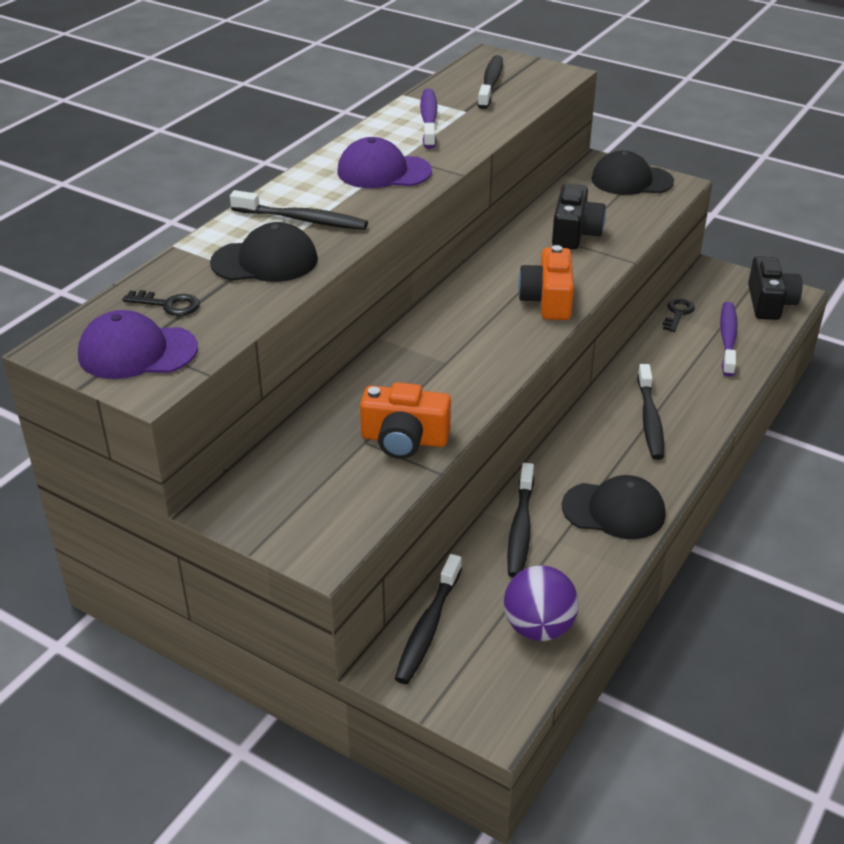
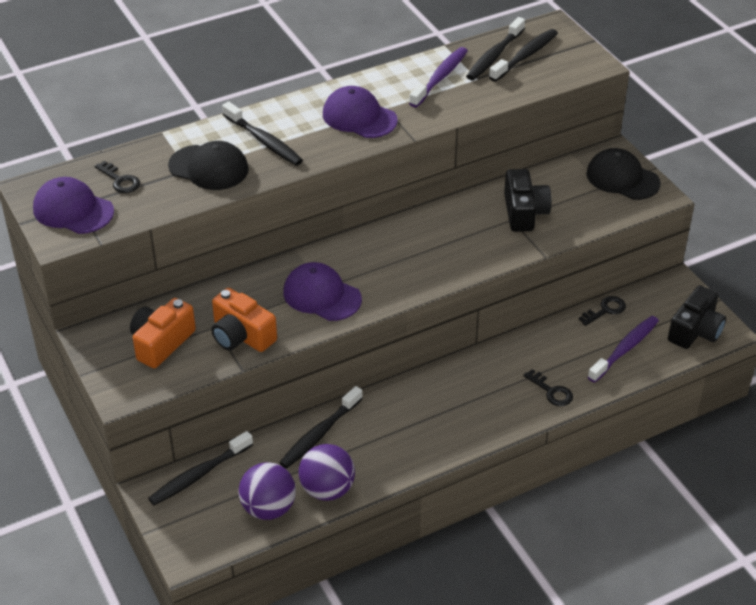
camera: 30 degrees right, 5 degrees up
(453, 370) = (322, 295): none -> purple cap
(548, 300) = (444, 264): orange camera -> orange camera (161, 343)
(575, 233) = (524, 212): black camera -> black camera turned 45 degrees counterclockwise
(582, 580) = (327, 489): none -> purple ball
(614, 510) = (397, 450): black cap -> none
(650, 419) = (492, 391): black toothbrush -> black toothbrush (494, 56)
(702, 398) = (551, 391): none -> black key

